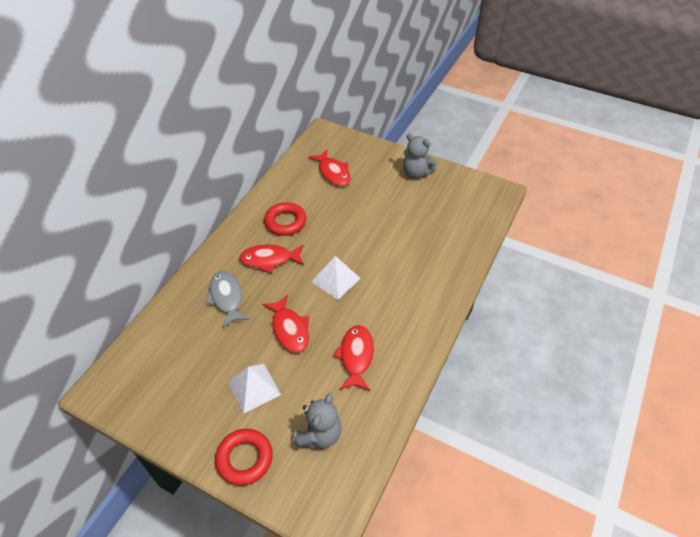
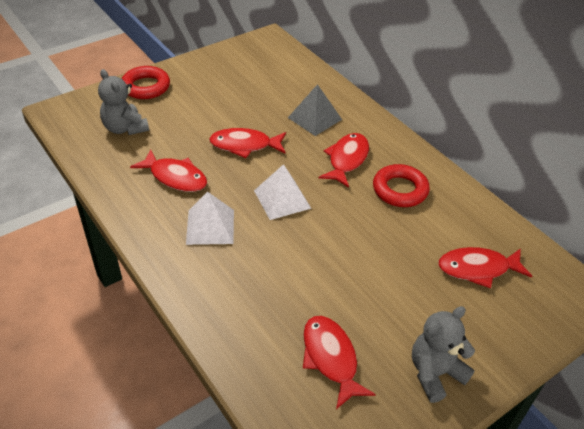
camera: 115 degrees right, 5 degrees down
(226, 298) = (314, 118): grey fish -> grey pyramid
(254, 388) = (202, 107): white pyramid -> white pyramid (210, 226)
(440, 212) = (330, 358): none -> red fish

